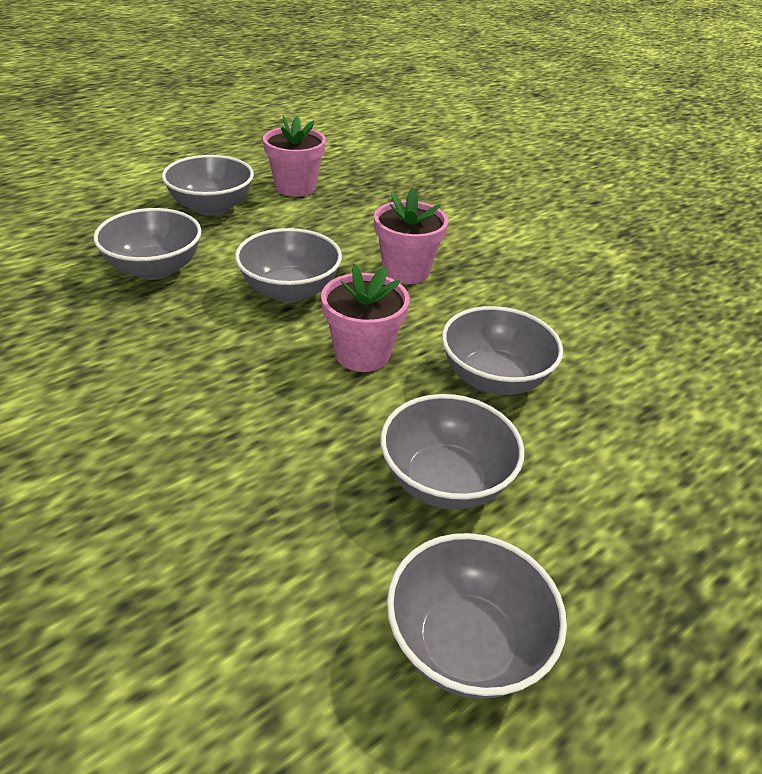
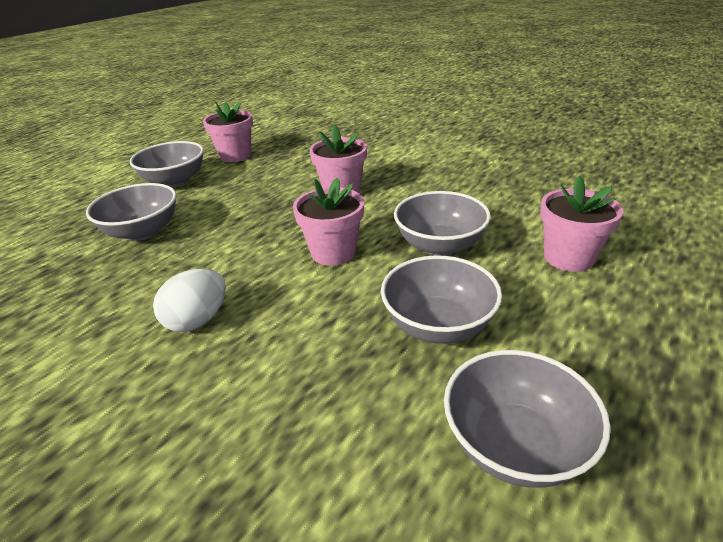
camera: 10 degrees left, 5 degrees down
(180, 399) = (198, 320): none -> white egg
(290, 290) = (258, 223): grey bowl -> none
(647, 438) = (568, 258): none -> pink flower pot

